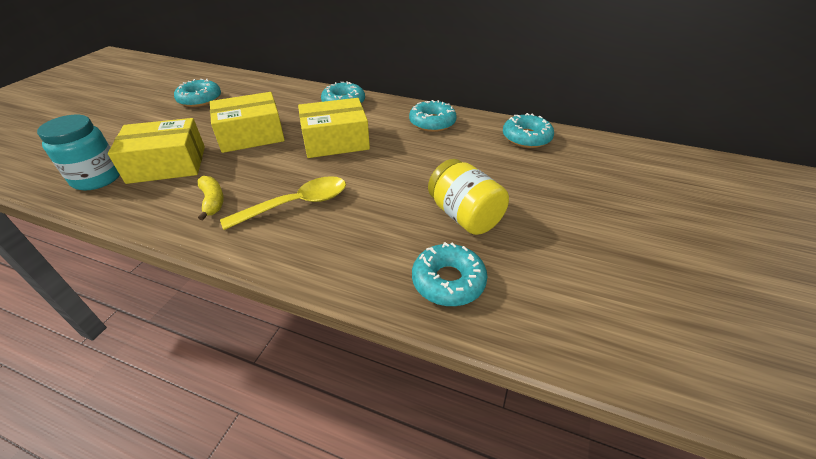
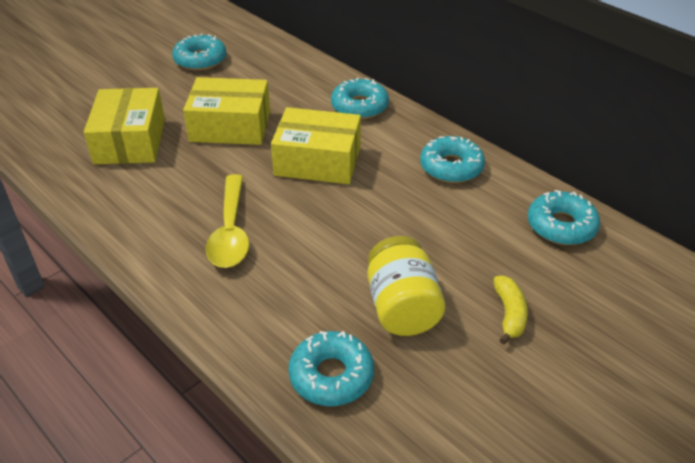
camera: 25 degrees right, 0 degrees up
(97, 178) = (61, 139): turquoise jar -> none
(167, 164) = (130, 141): yellow box -> yellow box turned 75 degrees clockwise
(212, 201) = (152, 201): yellow banana -> yellow banana (509, 314)
(296, 204) = (230, 231): yellow spoon -> yellow spoon turned 90 degrees clockwise

